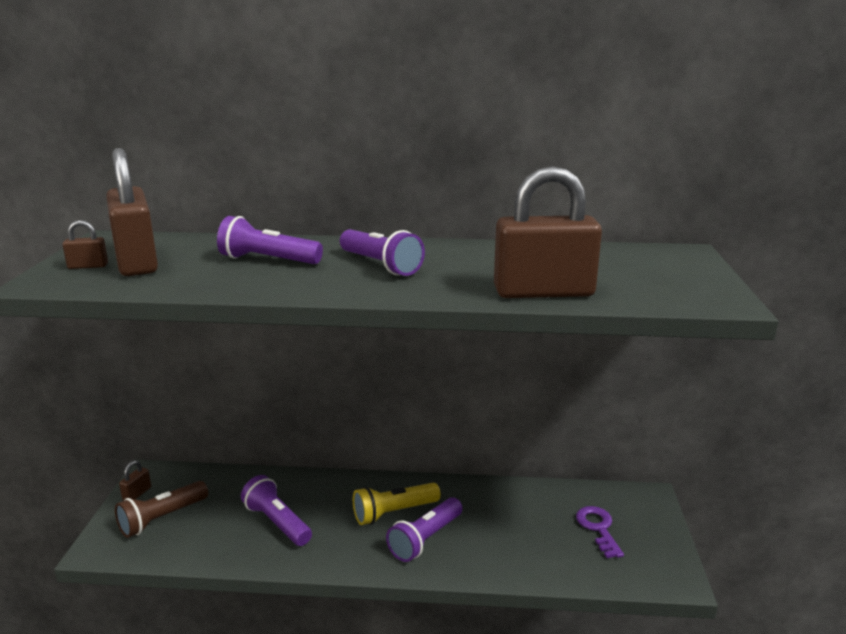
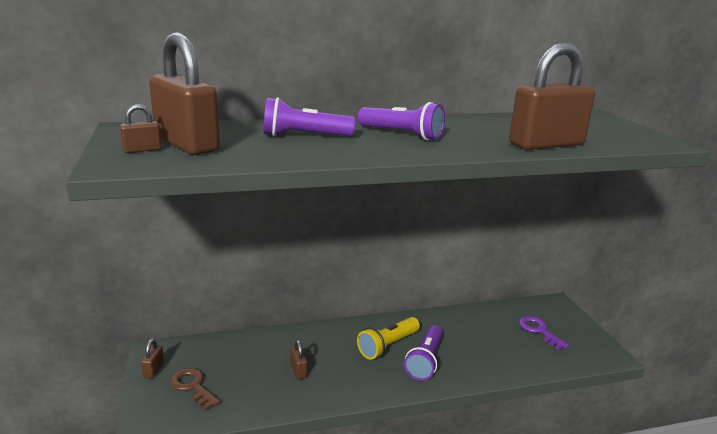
camera: 20 degrees left, 0 degrees up
(162, 519) = (192, 386): brown flashlight -> brown key
(277, 523) = (298, 371): purple flashlight -> brown padlock

